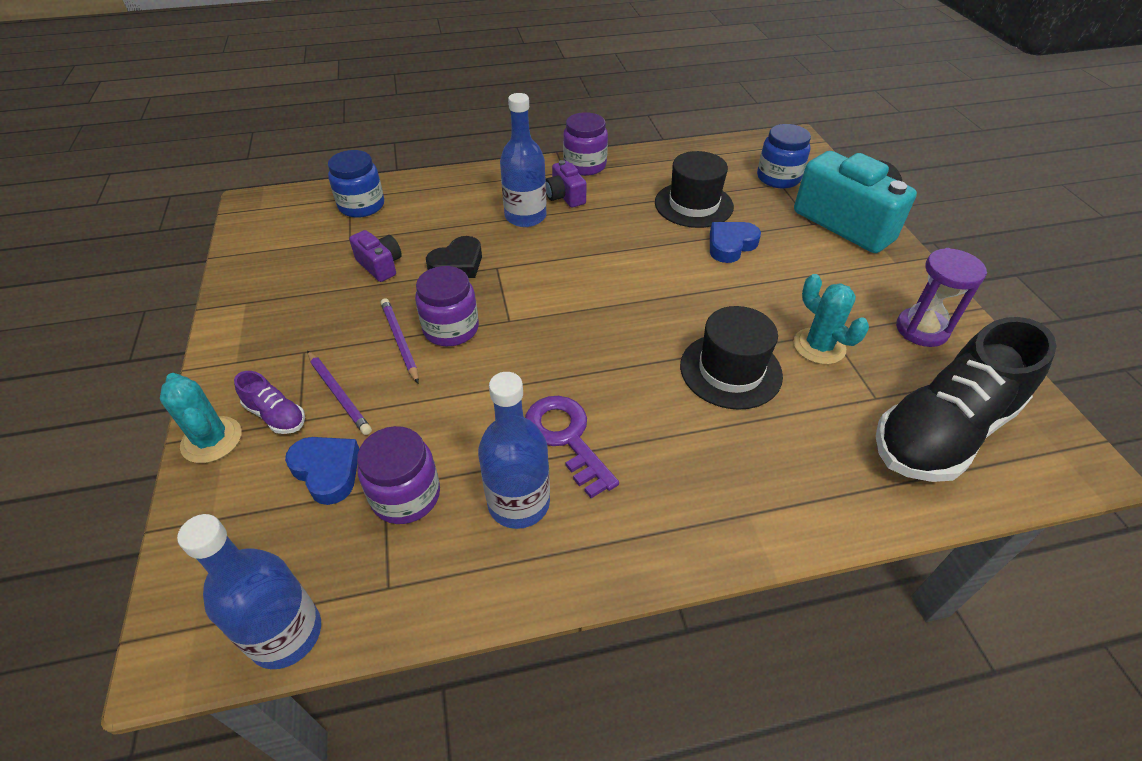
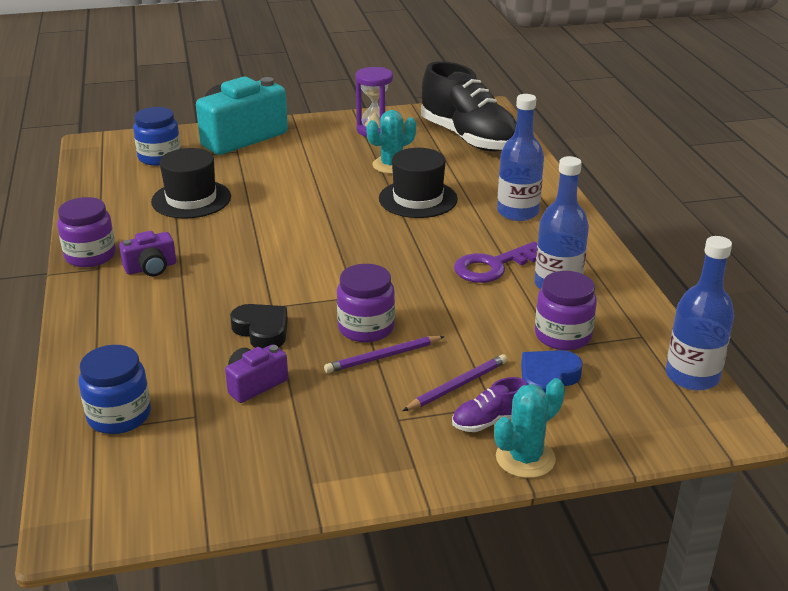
camera: 90 degrees left, 15 degrees down
(276, 415) = (489, 421): purple shoe -> purple shoe turned 150 degrees counterclockwise
(525, 216) = (183, 291): blue bottle -> blue bottle (518, 212)
(730, 245) = (261, 187): blue heart -> none

